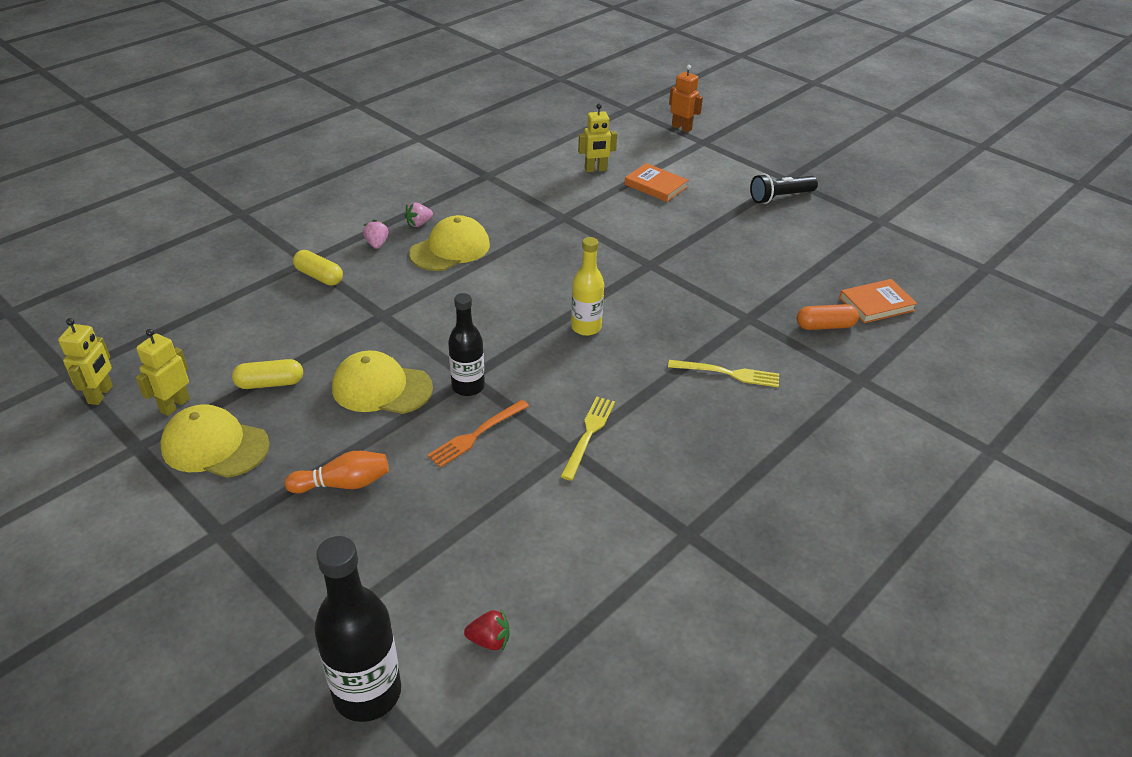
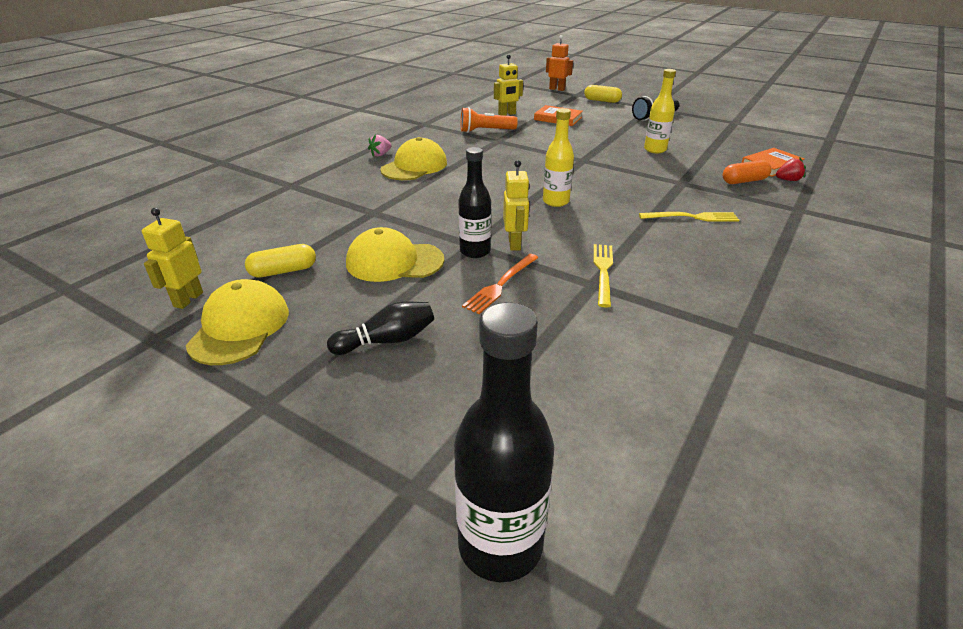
camera: 10 degrees left, 5 degrees down
(101, 395) = (105, 301): yellow robot -> yellow robot (515, 244)
(215, 446) = (240, 327): yellow cap -> yellow cap turned 90 degrees clockwise
(319, 276) = (306, 194): yellow capsule -> yellow capsule (602, 101)
(343, 484) = (387, 341): orange bowling pin -> black bowling pin
(377, 244) = (350, 169): pink strawberry -> none
(489, 640) = (611, 461): red strawberry -> red strawberry (788, 180)
(556, 198) = (485, 131): none -> orange flashlight
(747, 258) = (655, 150): none -> yellow bottle

